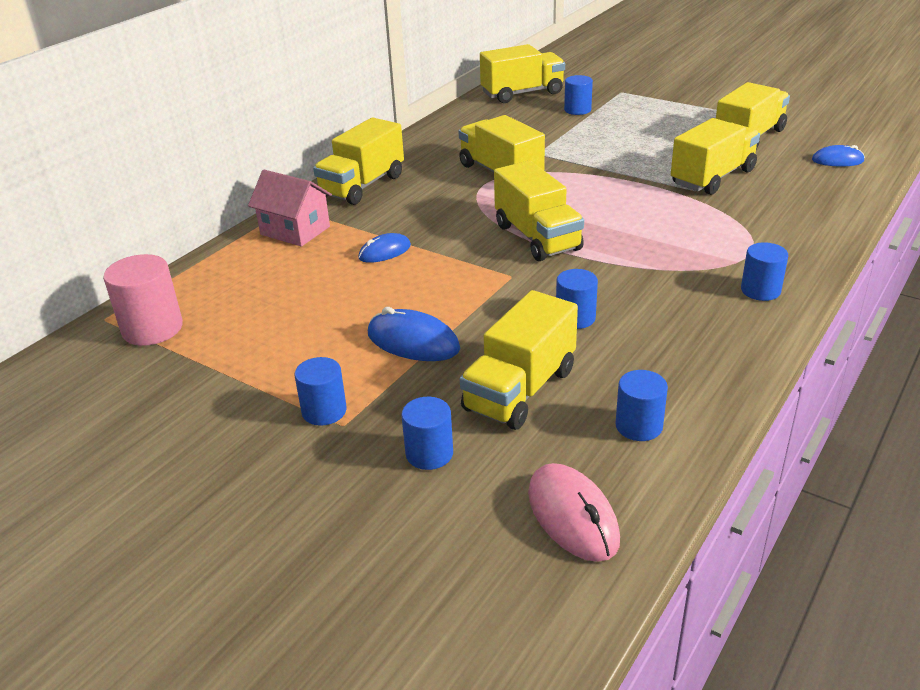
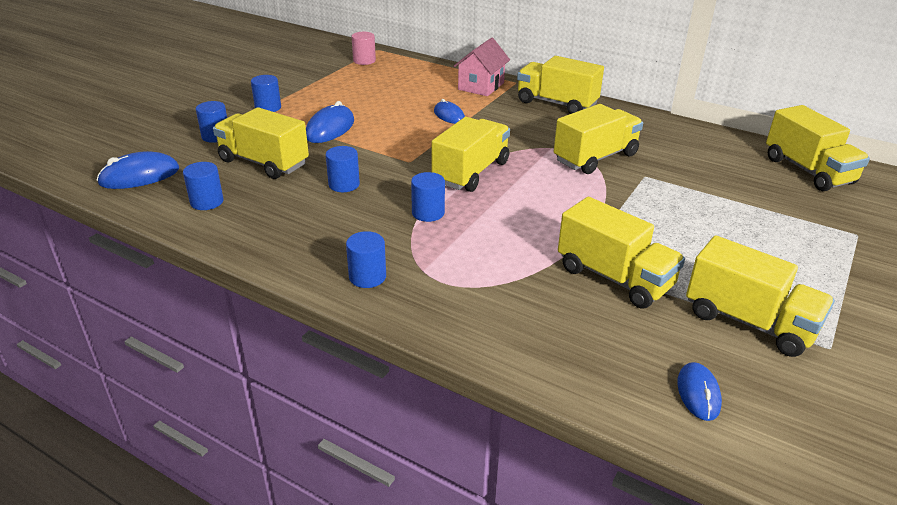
camera: 85 degrees right, 0 degrees up
(152, 329) = (364, 61): pink cylinder -> pink cylinder, size x0.65
(537, 237) = (471, 172): yellow truck -> yellow truck turned 150 degrees clockwise
(572, 516) = (139, 176): pink mouse -> blue mouse
(577, 110) = (776, 202): blue cylinder -> blue cylinder (428, 213)

